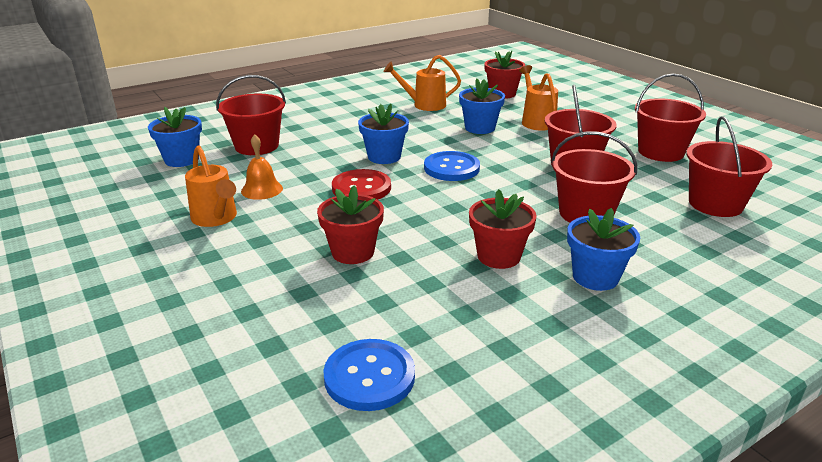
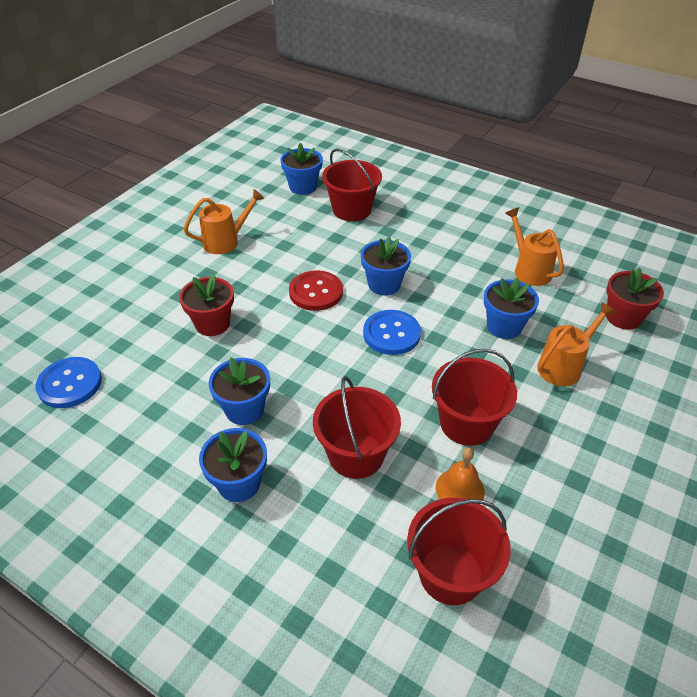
camera: 65 degrees right, 15 degrees up
(216, 218) = (226, 241): orange watering can -> orange watering can turned 150 degrees counterclockwise
(262, 189) = (280, 243): orange bell -> orange bell (460, 489)
(498, 256) = (244, 409): red flower pot -> blue flower pot
(660, 152) = (567, 501): red bucket -> none

